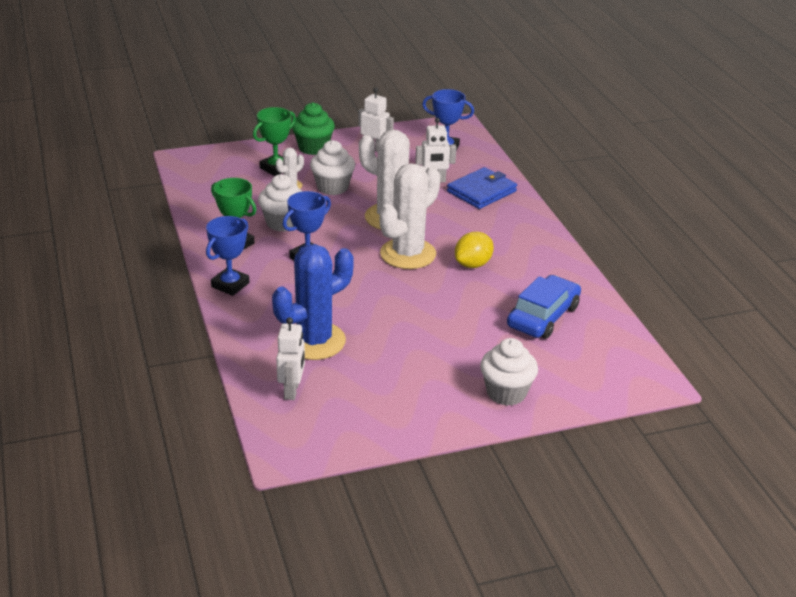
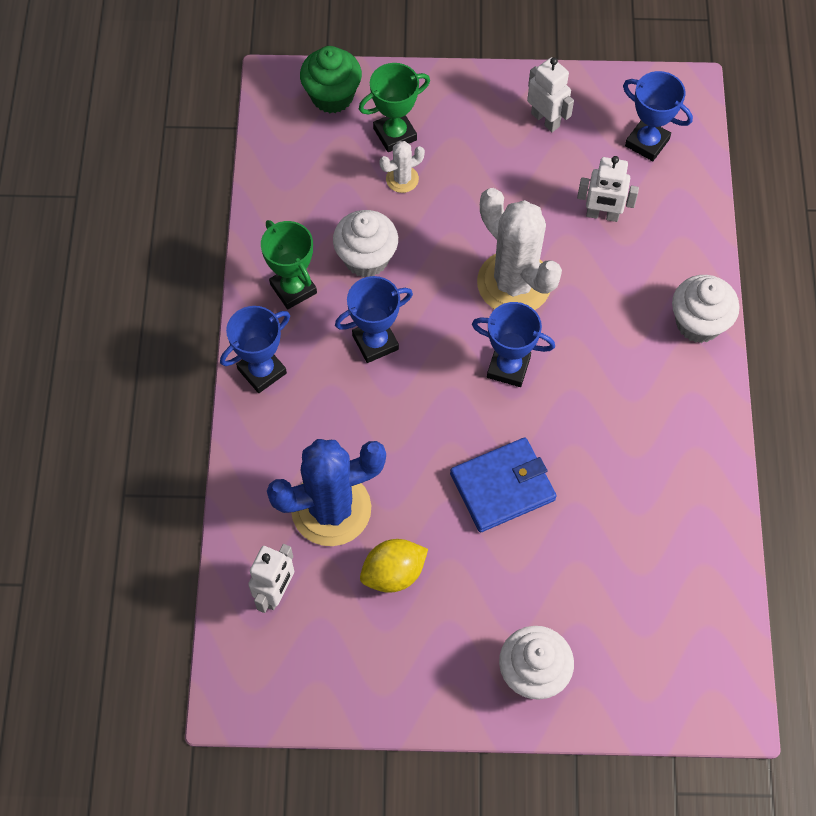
camera: 20 degrees right, 30 degrees up
(313, 148) = (461, 98): green cupcake -> green cupcake (332, 96)
(332, 187) = (457, 196): white cupcake -> white cupcake (698, 323)
(408, 254) = (508, 367): white cactus -> blue trophy
(473, 264) = (587, 412): yellow lemon -> yellow lemon (393, 573)
(481, 191) = (660, 256): blue wallet -> blue wallet (502, 487)
(543, 316) = (638, 542): blue car -> none

